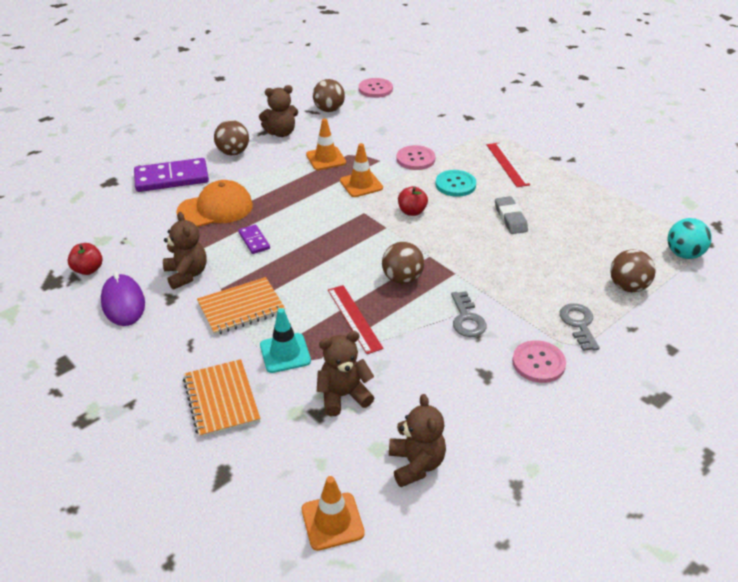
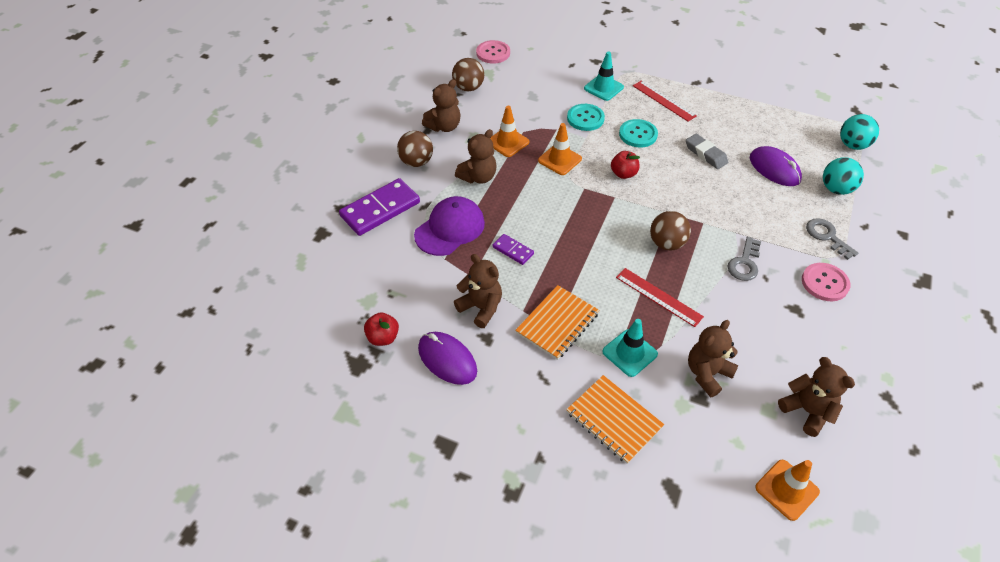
camera: 25 degrees left, 10 degrees up
(215, 208) = (450, 229): orange cap -> purple cap
(275, 177) = (478, 177): none -> brown teddy bear
(415, 159) = (585, 118): pink button -> turquoise button
(456, 140) = (603, 88): none -> turquoise traffic cone
(467, 319) = (744, 263): grey key -> grey key turned 60 degrees clockwise
(573, 250) = (774, 169): none -> purple mouse
(628, 287) = (836, 189): brown ball -> turquoise ball

